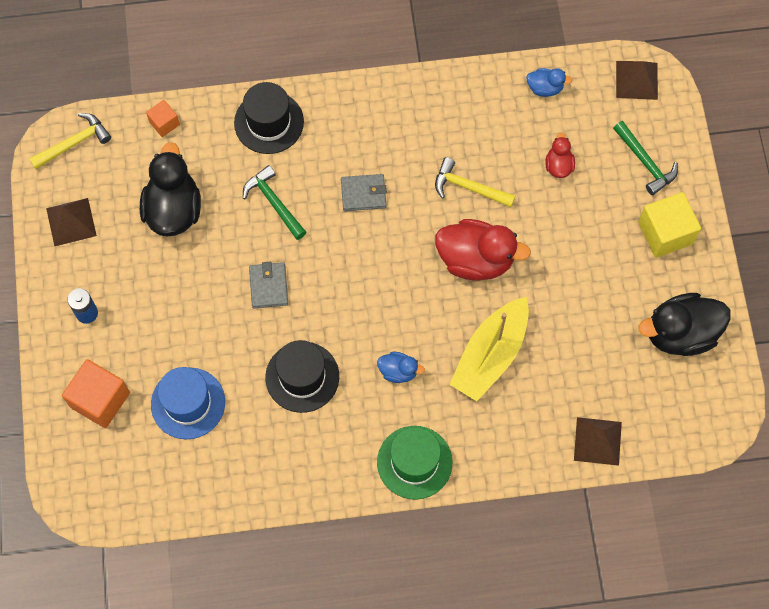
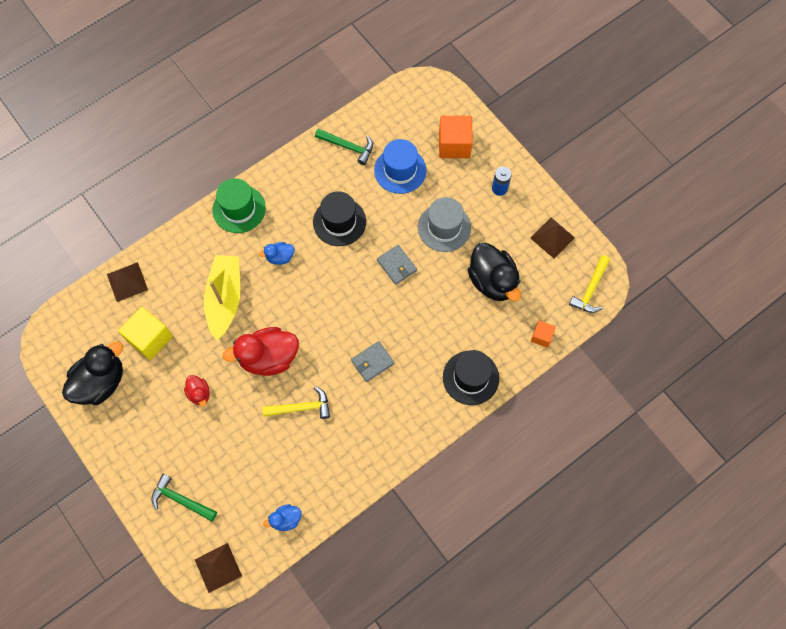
camera: 150 degrees right, 0 degrees up
(184, 301) = (444, 227): none -> grey hat
(274, 203) = (429, 322): green hammer -> green hammer (348, 147)
(558, 165) = (244, 461): red duck -> red duck (199, 393)
(665, 233) = (142, 451): yellow cube -> yellow cube (150, 338)

